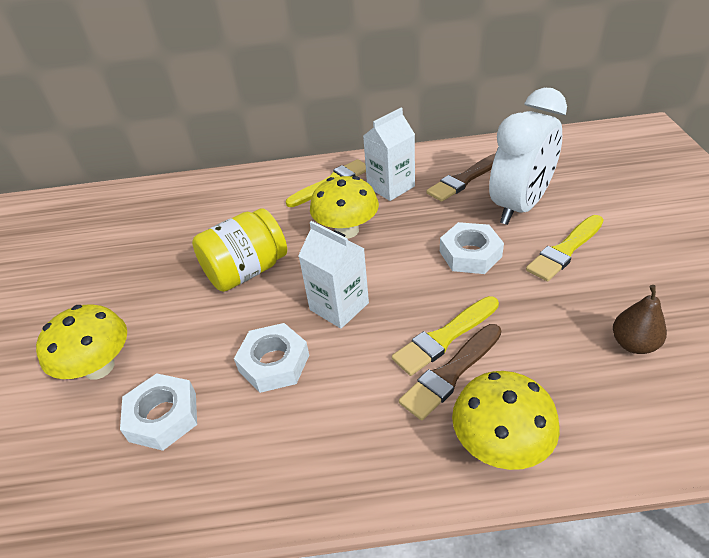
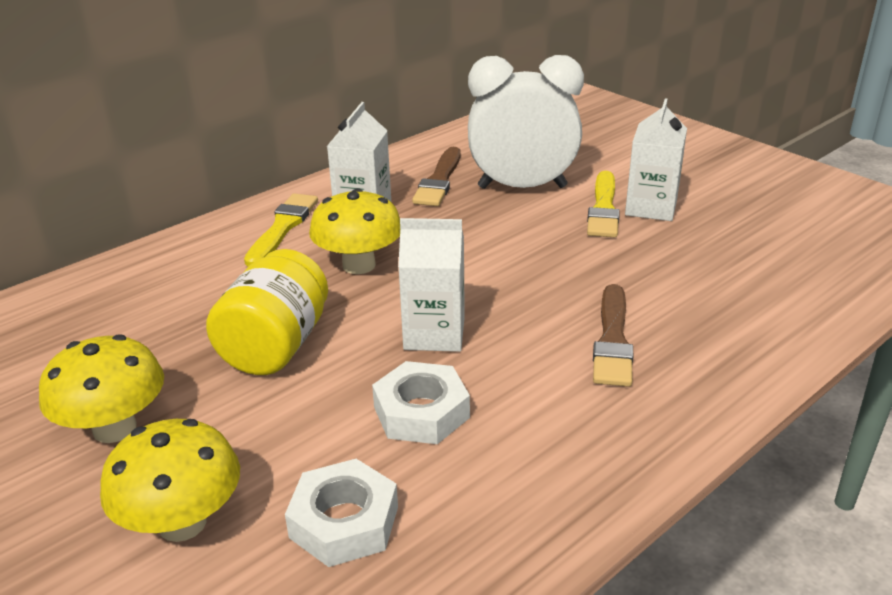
camera: 40 degrees left, 10 degrees down
(444, 337) = (574, 315): yellow brush -> none
(470, 254) = (520, 241): white nut -> none
(500, 444) = (713, 372): yellow mushroom -> yellow mushroom (114, 428)
(519, 206) = (522, 187): white clock -> white clock turned 90 degrees counterclockwise
(607, 265) = (651, 207): none -> white carton
(633, 344) = (732, 257): brown pear -> none

